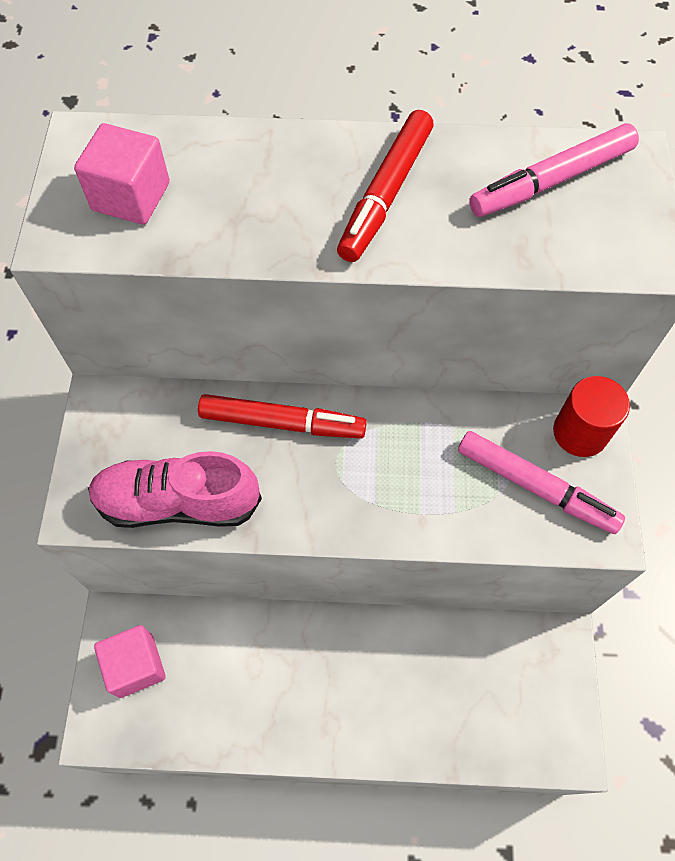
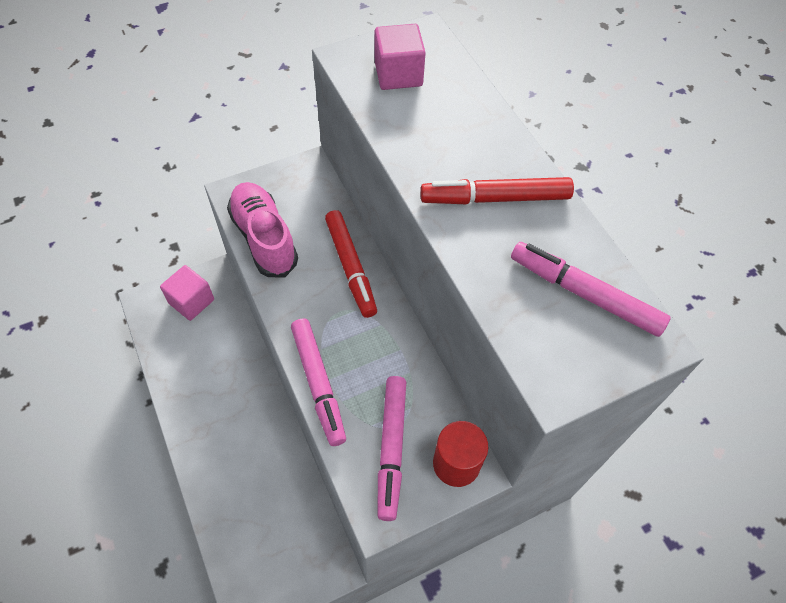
camera: 60 degrees right, 5 degrees down
(421, 527) = (318, 384): none -> pink marker

